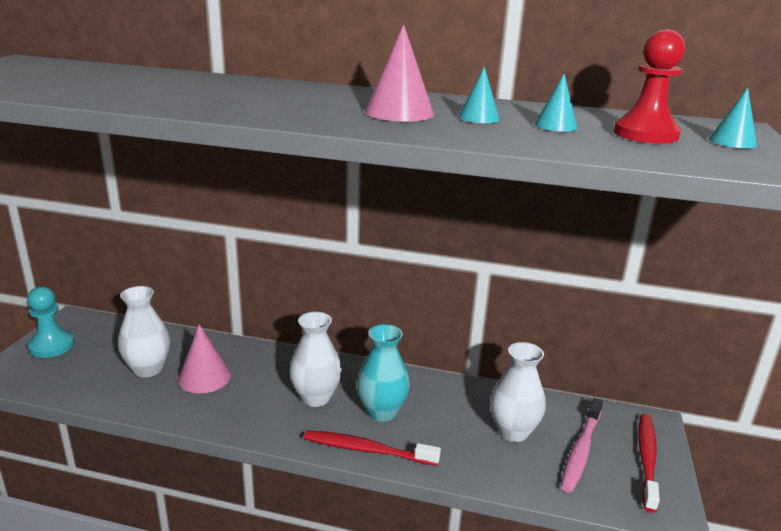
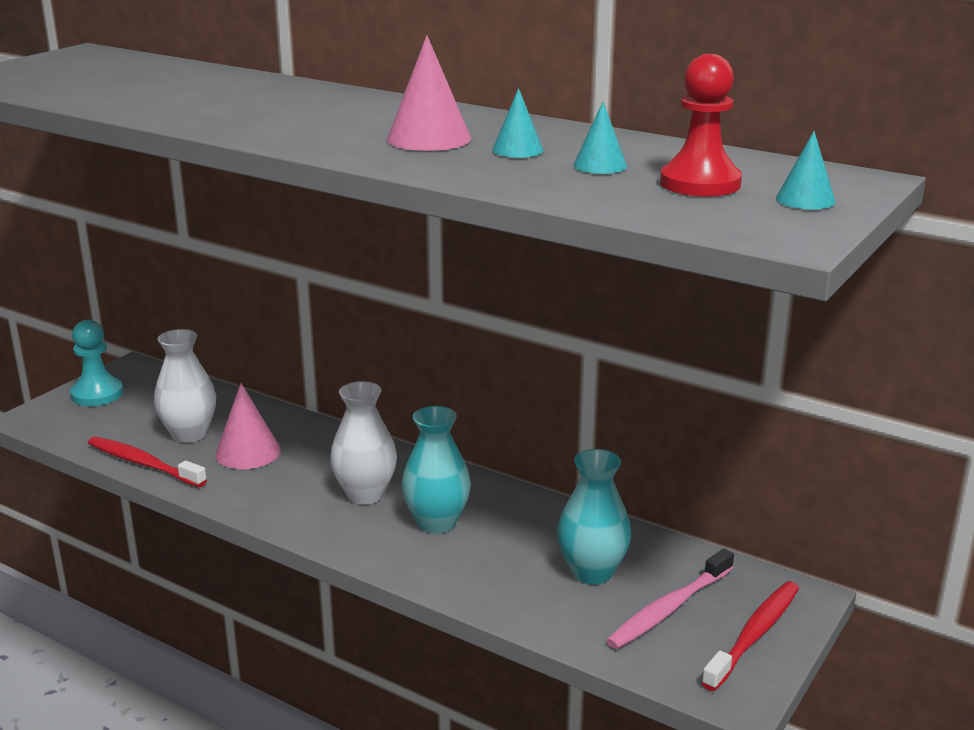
camera: 20 degrees right, 0 degrees up
(367, 450) = (393, 559): red toothbrush -> red toothbrush (143, 463)
(513, 431) = (592, 572): white vase -> turquoise vase

